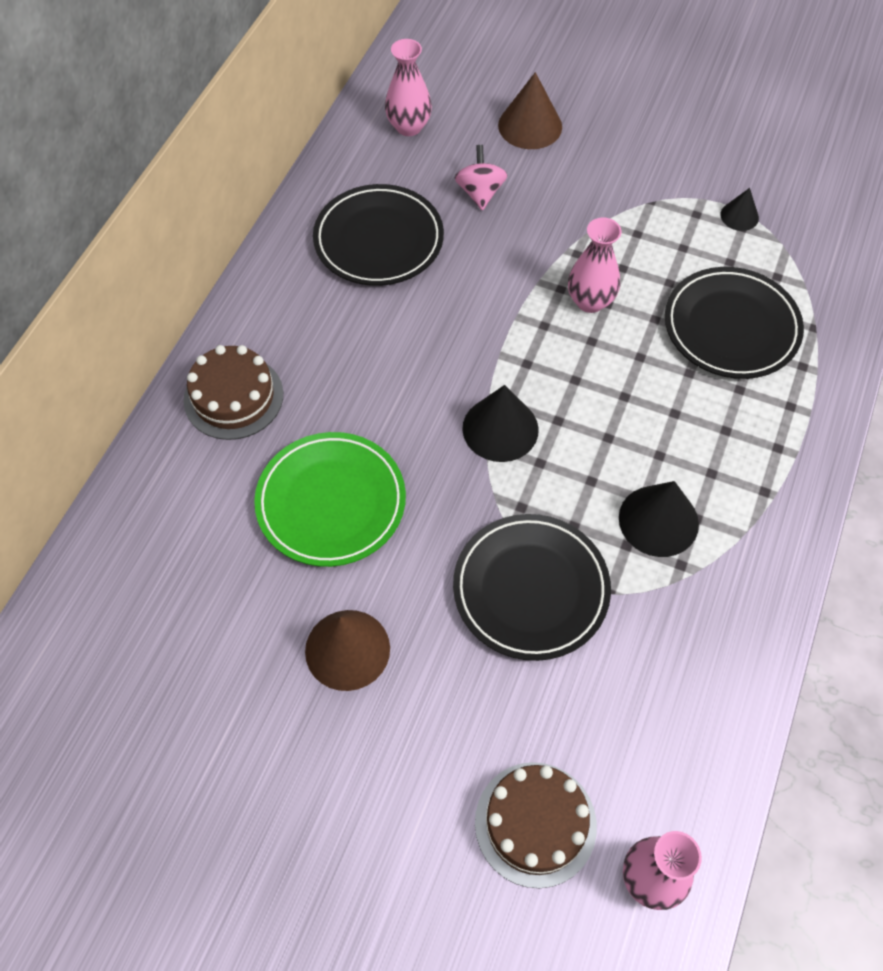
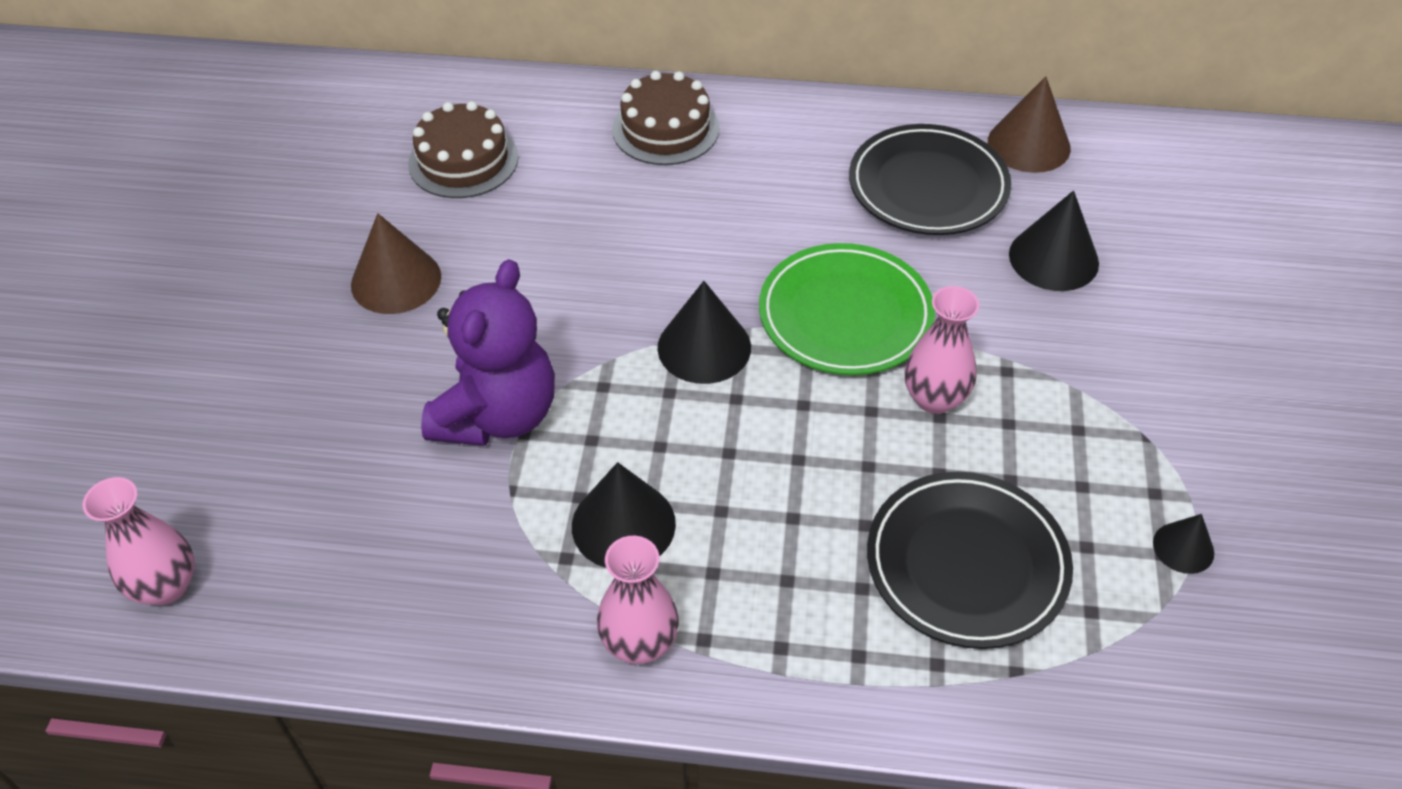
camera: 75 degrees right, 10 degrees down
(331, 502) = (562, 229): green plate -> green plate (845, 315)
(409, 127) = (1120, 173): pink vase -> pink vase (639, 643)
(480, 193) = (1053, 258): pink spinning top -> black cone
(530, 126) = (1201, 283): brown cone -> brown cone (1029, 144)
(530, 589) = (498, 415): black plate -> purple teddy bear
(535, 823) = (222, 470): brown cake -> brown cake (463, 160)

